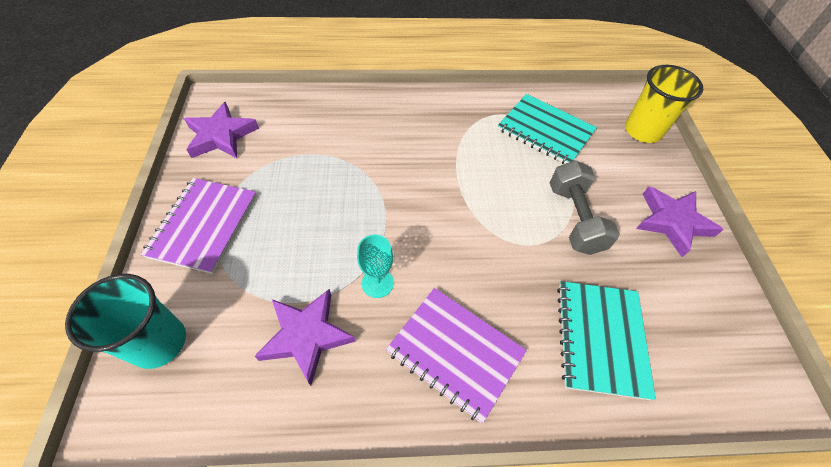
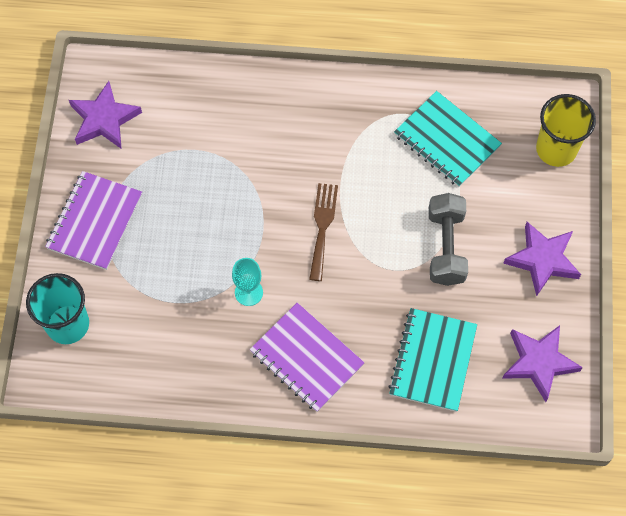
camera: 10 degrees right, 10 degrees up
(306, 336) = (185, 332): purple star -> purple star (539, 362)
(446, 210) = (322, 227): none -> brown fork

